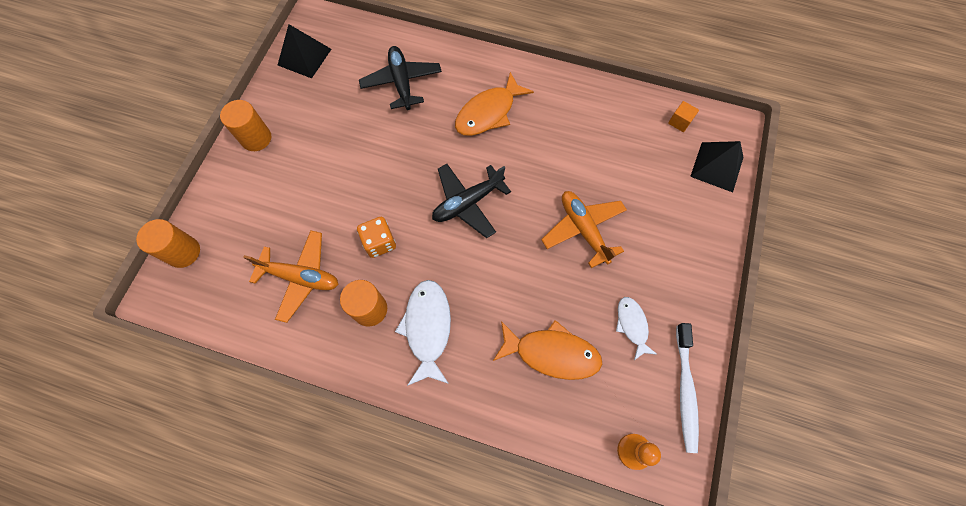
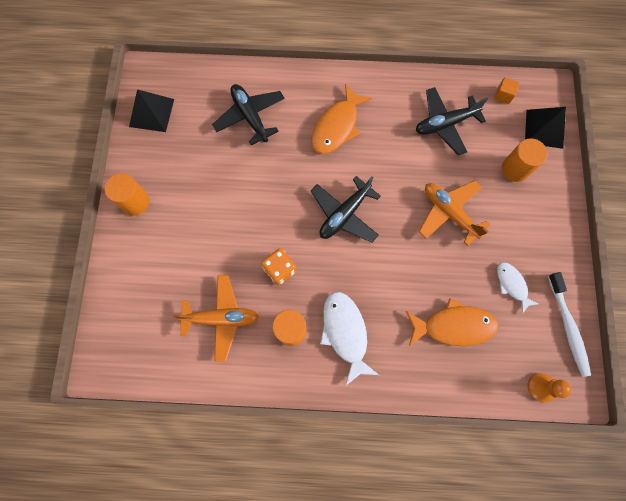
camera: 15 degrees left, 5 degrees up
(183, 252) = (108, 323): orange cylinder -> orange cylinder (515, 169)
(606, 136) = (445, 124): none -> black plane

